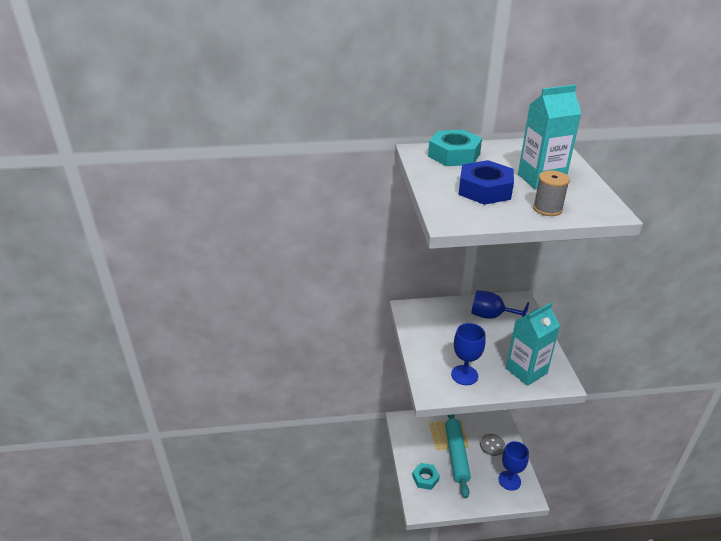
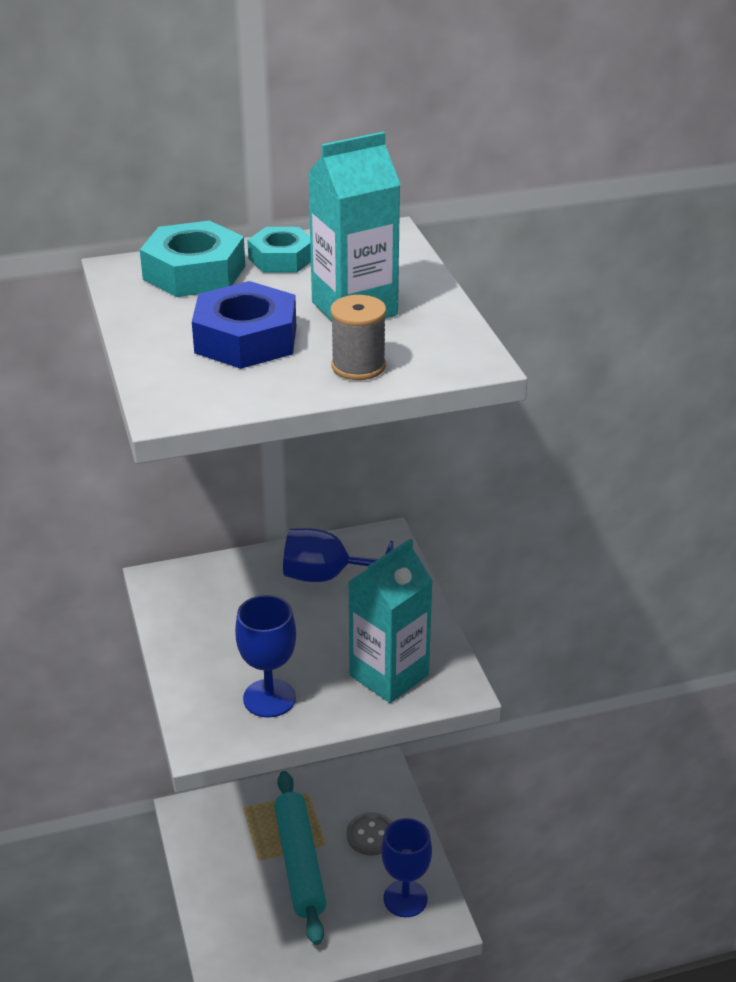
camera: 10 degrees left, 0 degrees up
(425, 478) = (238, 919): turquoise nut -> turquoise nut (281, 258)

